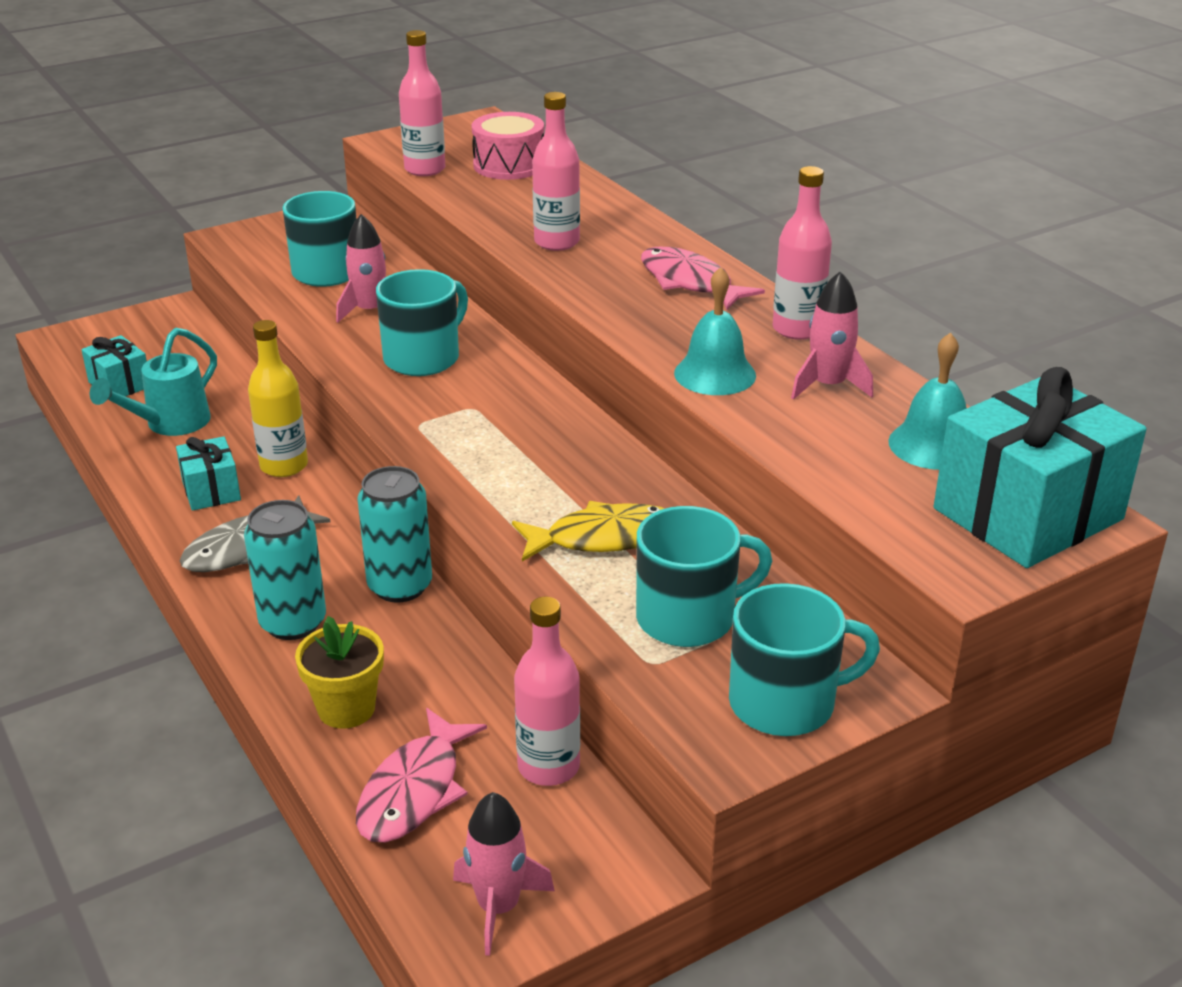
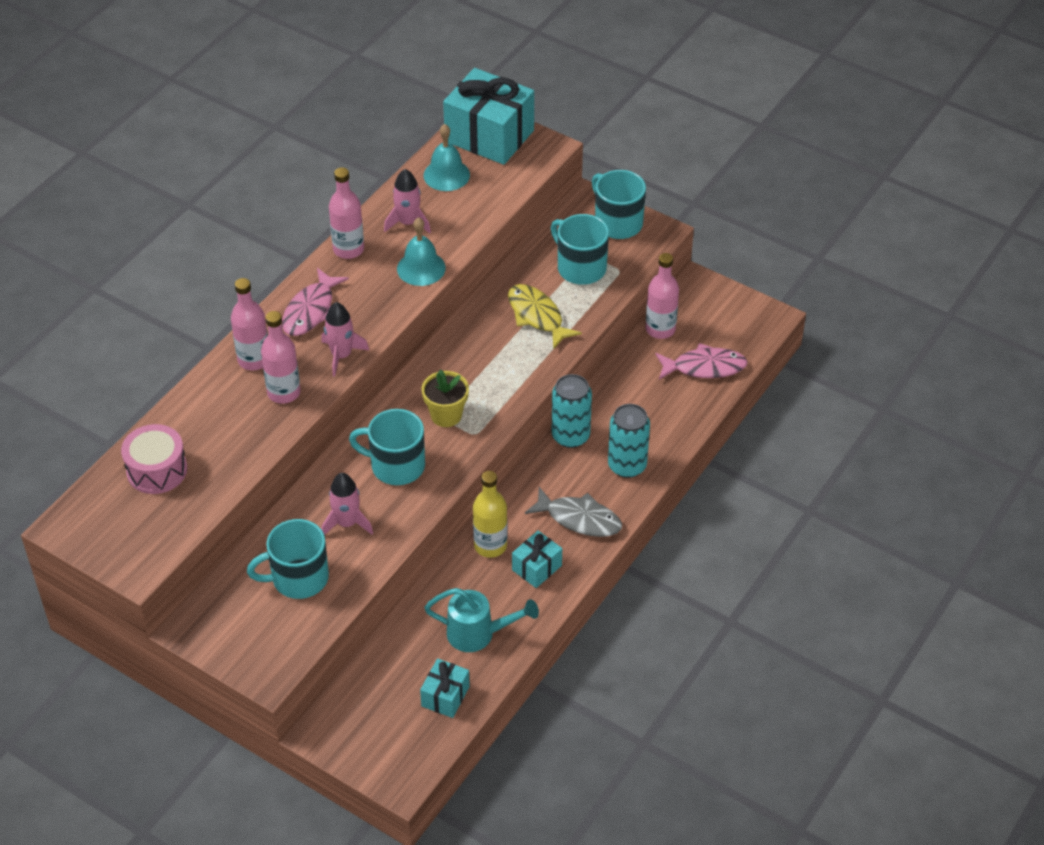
camera: 115 degrees left, 15 degrees up
(346, 708) = (672, 414): yellow flower pot -> yellow flower pot (446, 415)
(425, 169) = (188, 517): pink bottle -> pink bottle (254, 360)
(498, 907) = (745, 316): pink rocket -> pink rocket (341, 355)

